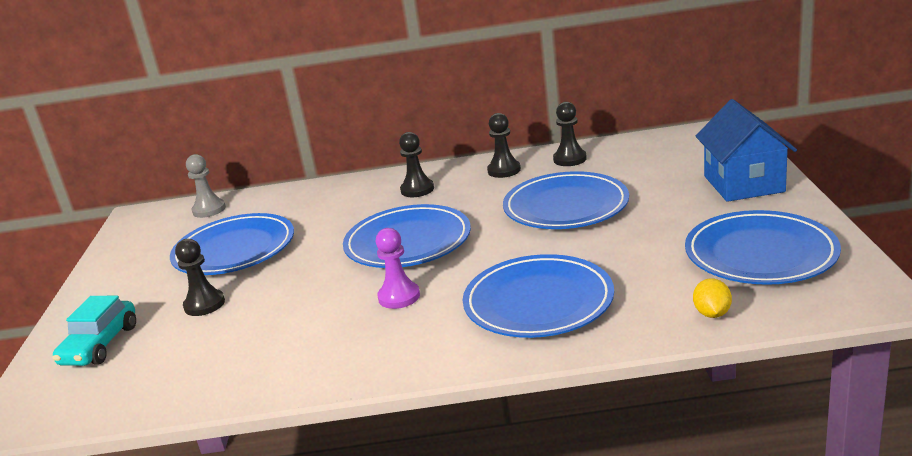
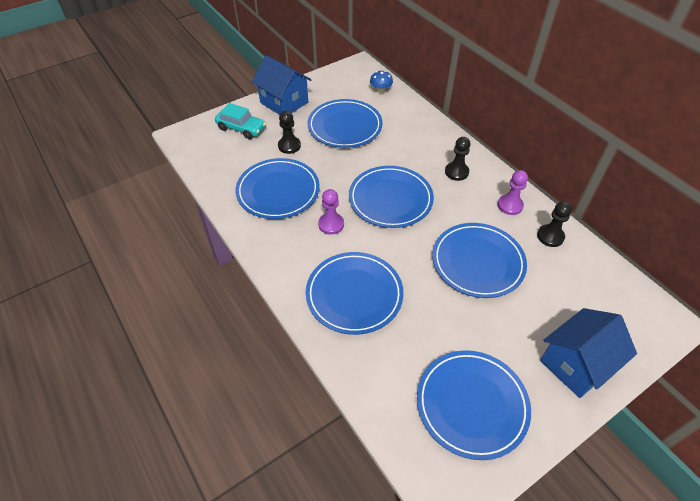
camera: 55 degrees right, 25 degrees up
(100, 345) = (241, 128): turquoise car -> turquoise car turned 135 degrees counterclockwise
(108, 292) = (284, 102): none -> blue house
(209, 210) = (380, 90): grey pawn -> blue mushroom
(281, 332) = (278, 191): none -> blue plate
(504, 170) = (510, 205): black pawn -> purple pawn
(712, 313) = (381, 395): yellow lemon -> none

